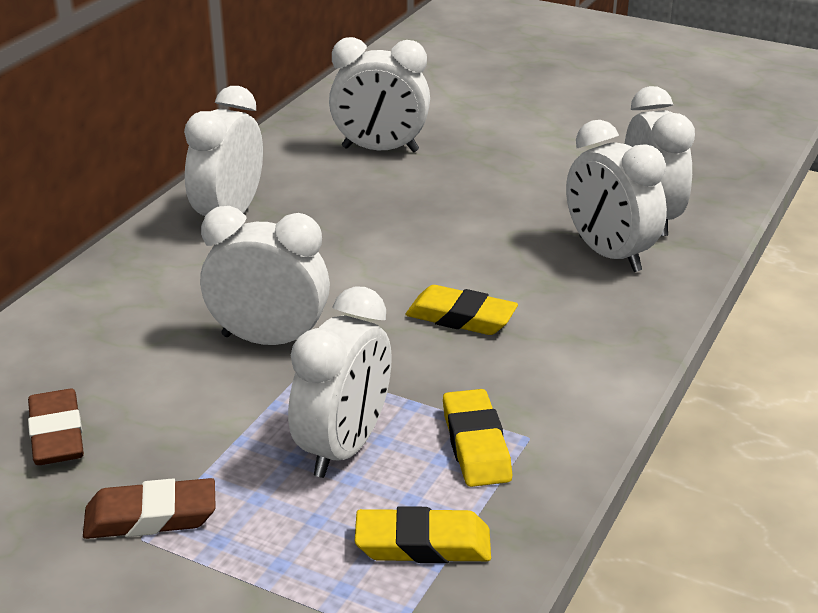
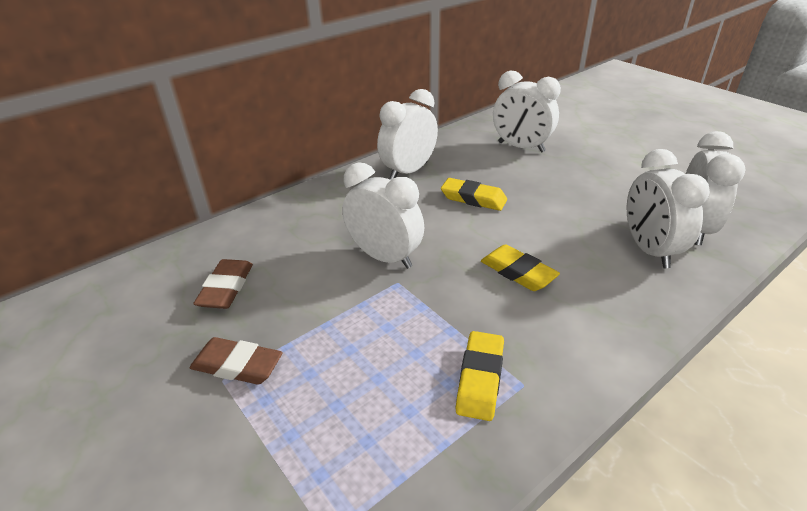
camera: 25 degrees right, 5 degrees up
(344, 448) = (387, 351): white clock -> none
(423, 544) = (397, 455): yellow eraser -> yellow eraser (473, 198)

